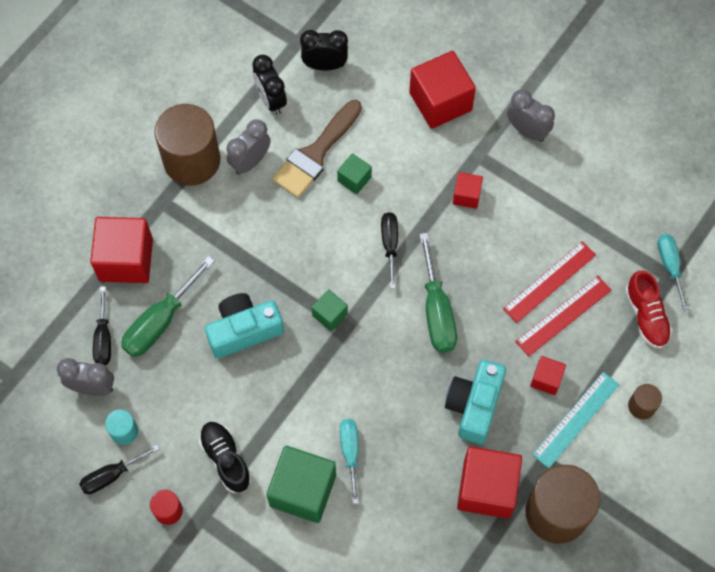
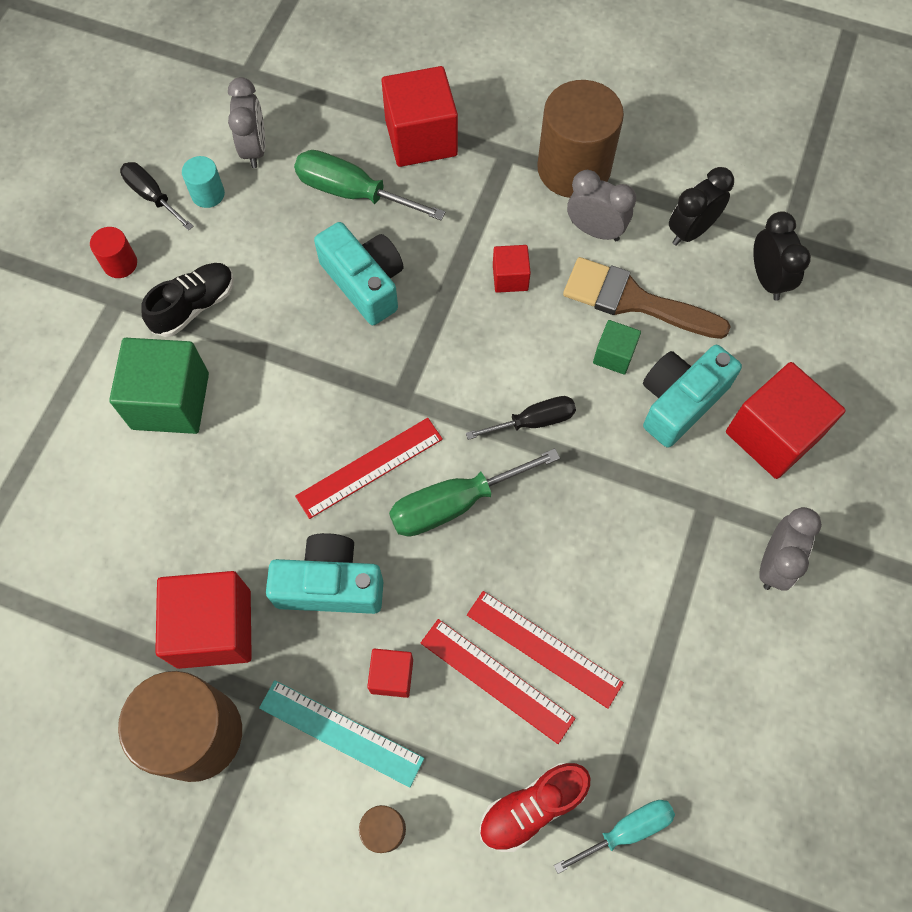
camera: 75 degrees right, 0 degrees up
(103, 338) = (316, 143): black screwdriver -> none
(330, 314) = (412, 373): green cube -> none
(350, 452) = (230, 443): turquoise screwdriver -> none
(395, 360) = (369, 467): none -> red ruler
(401, 149) = (680, 401): none -> turquoise camera
(466, 195) = (640, 503): red cube -> red cube (510, 277)

